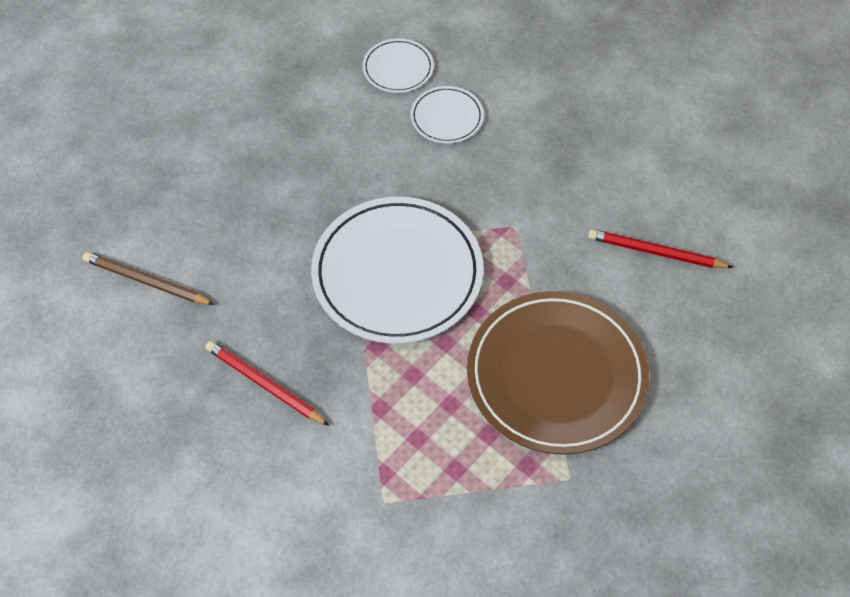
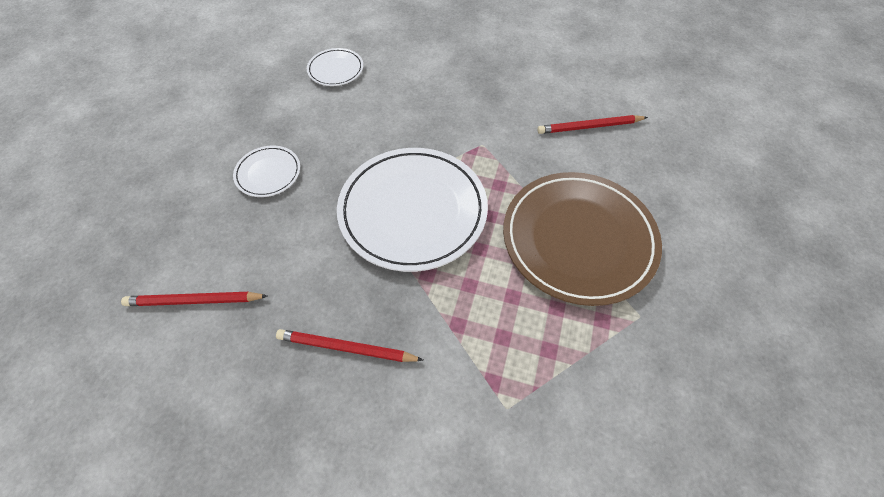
camera: 25 degrees left, 0 degrees up
(146, 282) = (194, 301): brown pencil -> red pencil
(447, 117) = (389, 89): white plate -> white plate (268, 173)

